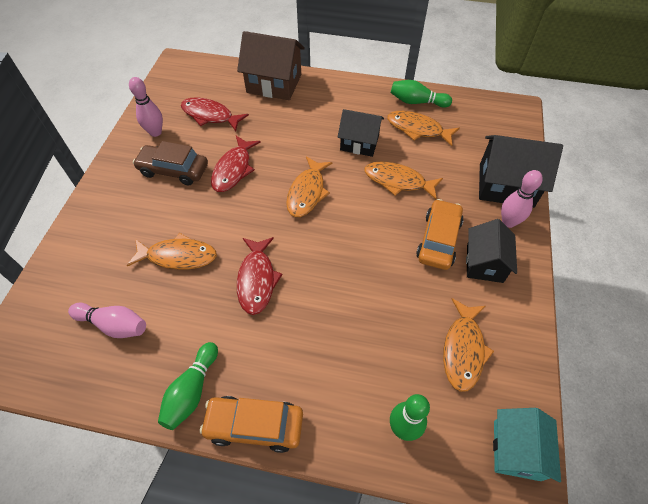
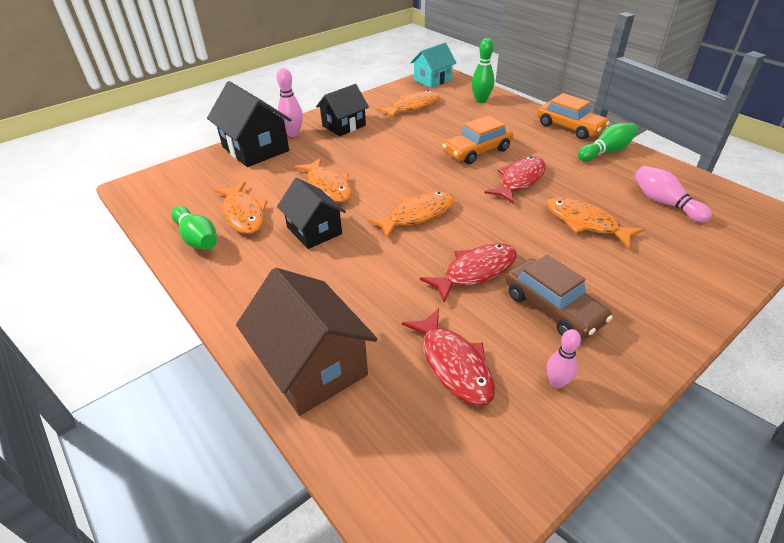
camera: 140 degrees left, 15 degrees down
(155, 132) = (556, 382): pink bowling pin -> pink bowling pin, size x0.66
(438, 240) = (354, 145): orange car -> orange car (477, 151)

